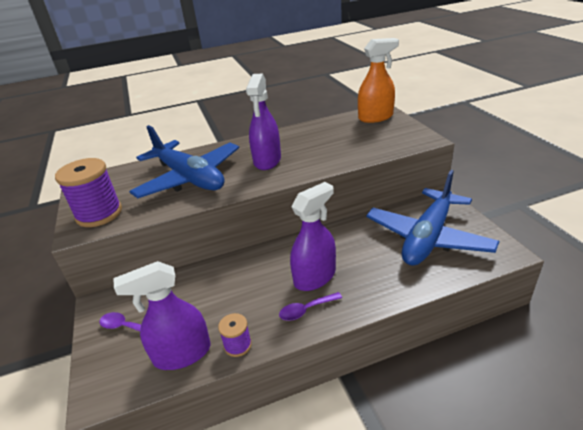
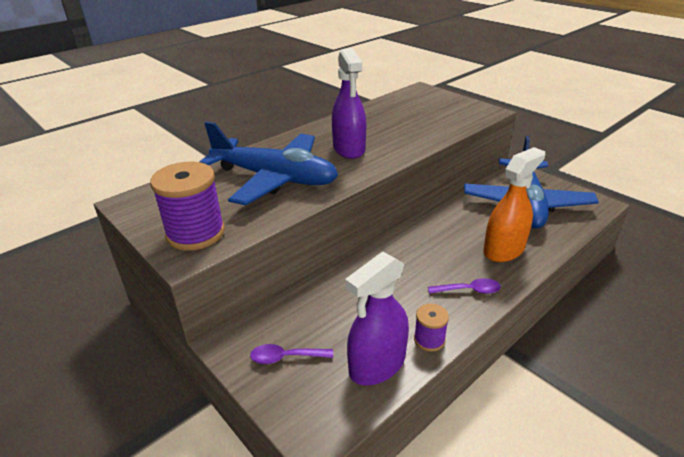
camera: 25 degrees left, 0 degrees up
(306, 310) = (469, 290): purple spoon -> purple spoon turned 135 degrees counterclockwise
(315, 277) = (452, 259): purple spray bottle -> none
(375, 117) = (422, 96): orange spray bottle -> orange spray bottle (504, 250)

